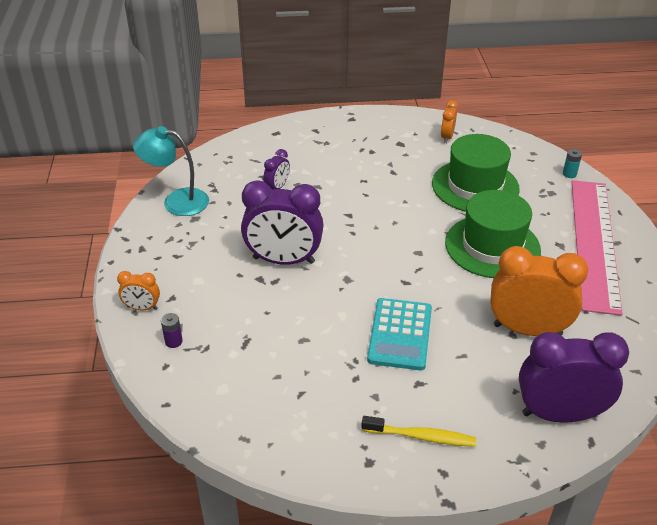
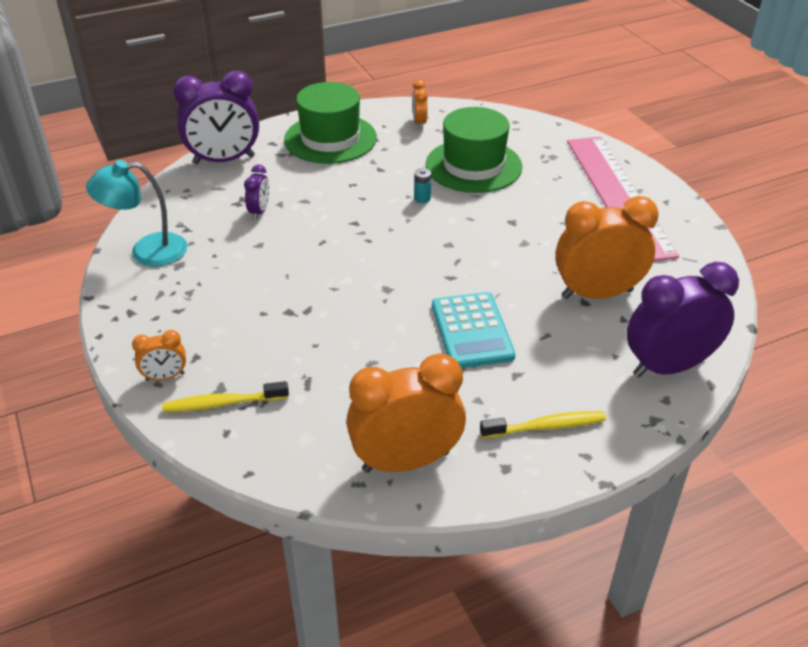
camera: 20 degrees left, 0 degrees up
(173, 341) = (222, 403): purple battery -> yellow toothbrush
(283, 260) = (306, 286): purple clock -> purple clock (224, 160)
(290, 431) = (406, 461): none -> orange clock
(492, 246) = (521, 221): green hat -> green hat (330, 139)
(569, 174) = (561, 135): turquoise battery -> turquoise battery (422, 198)

